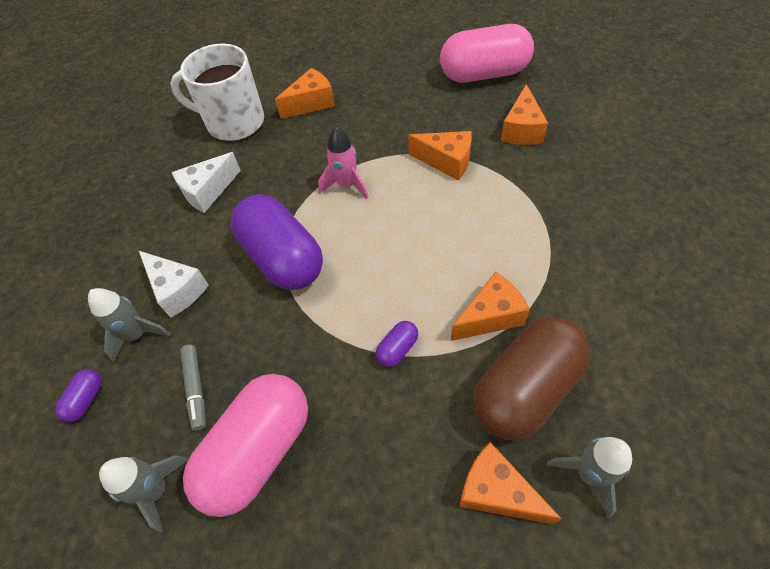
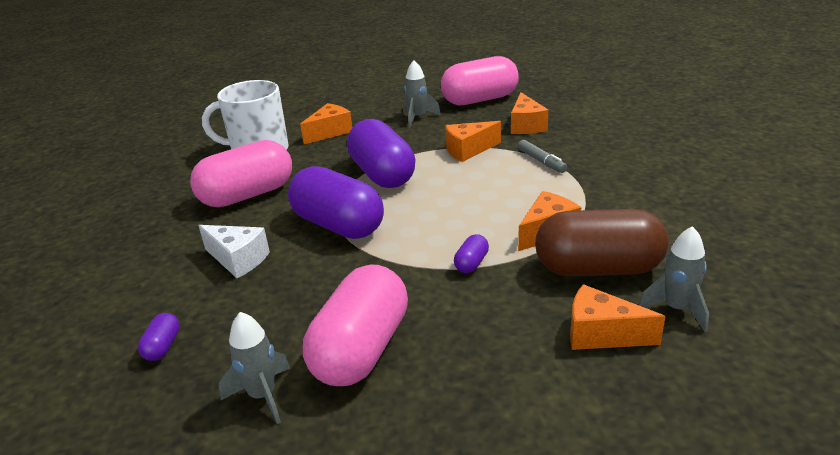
camera: 15 degrees left, 25 degrees down
(137, 335) = (205, 294): grey rocket -> grey rocket (418, 118)
(196, 389) = (280, 320): grey marker -> grey marker (541, 161)
(208, 191) = (247, 195): white cheese -> pink capsule
(346, 185) = (382, 174): pink rocket -> purple capsule
(446, 161) = (468, 150): orange cheese -> orange cheese turned 150 degrees clockwise
(525, 389) = (598, 268): brown capsule -> brown capsule turned 60 degrees clockwise

